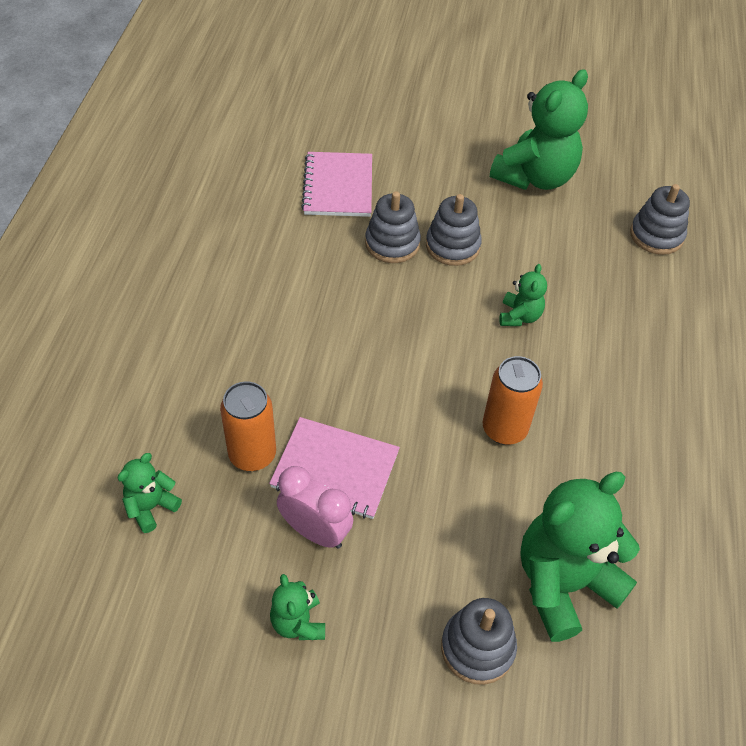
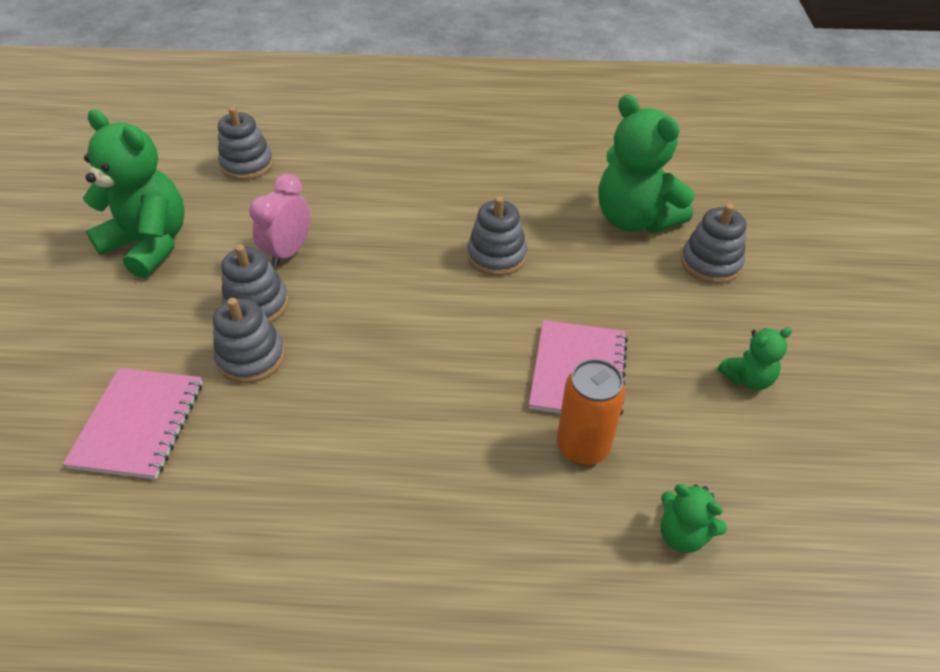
camera: 95 degrees left, 5 degrees down
(315, 532) = (652, 378): pink clock -> pink clock (289, 252)
(338, 186) = (139, 424): pink notebook -> pink notebook turned 75 degrees counterclockwise
(504, 429) = (497, 256): orange can -> grey stacking toy
(519, 316) = (358, 250): green teddy bear -> none

